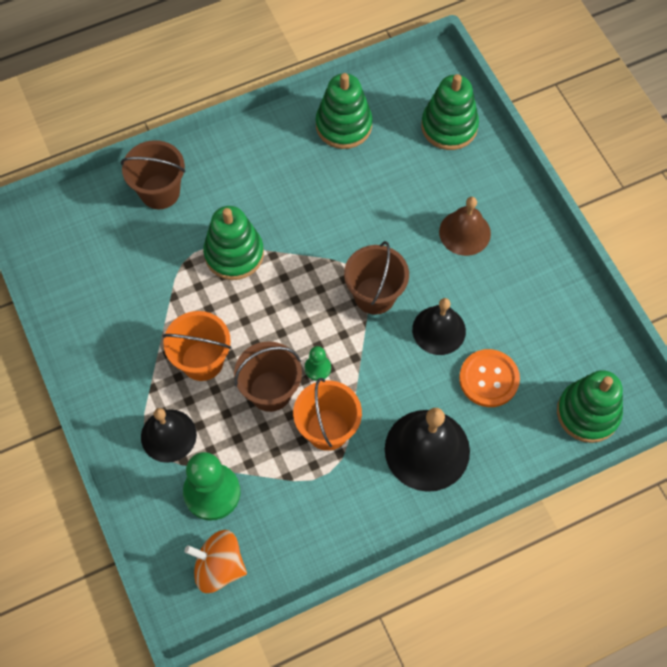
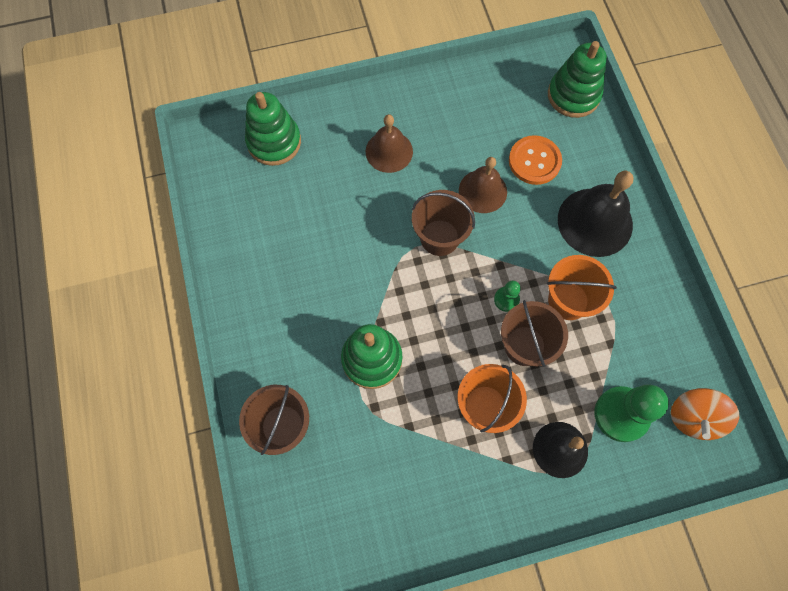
camera: 80 degrees left, 5 degrees up
(343, 125) = (248, 233): green stacking toy -> none
(439, 330) = (482, 191): black bell -> brown bell

